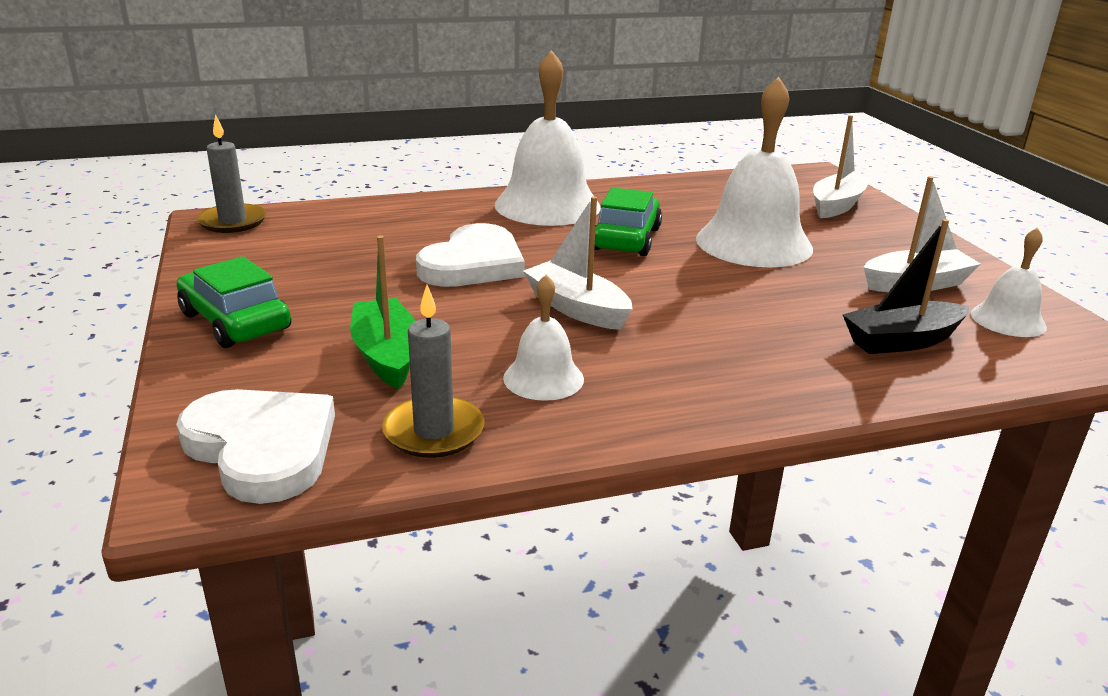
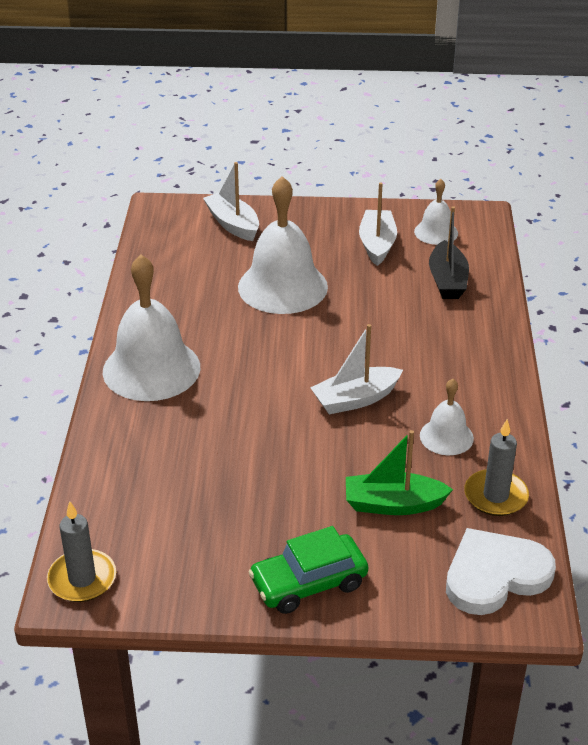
camera: 70 degrees left, 10 degrees up
(473, 264) = (256, 435): white heart -> none
(626, 239) = (245, 345): green car -> none

